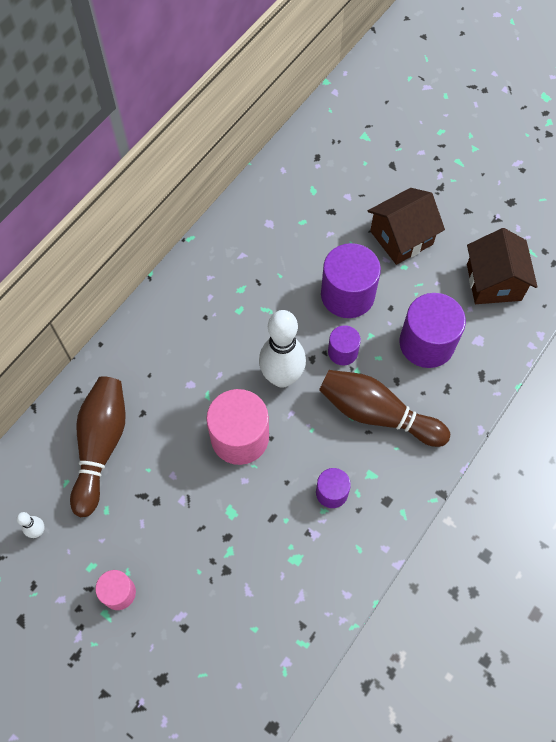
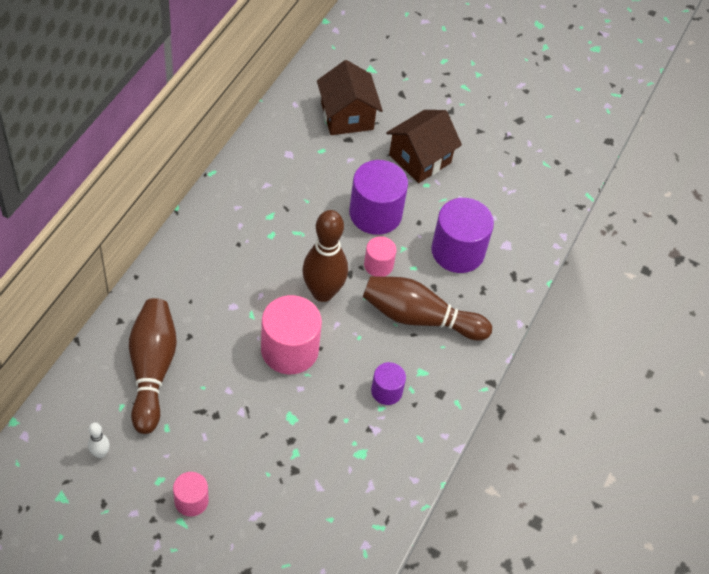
camera: 15 degrees left, 10 degrees down
(282, 377) = (323, 292): white bowling pin -> brown bowling pin
(342, 352) = (378, 265): purple cylinder -> pink cylinder
(493, 282) = (513, 192): brown house -> brown house (347, 116)

